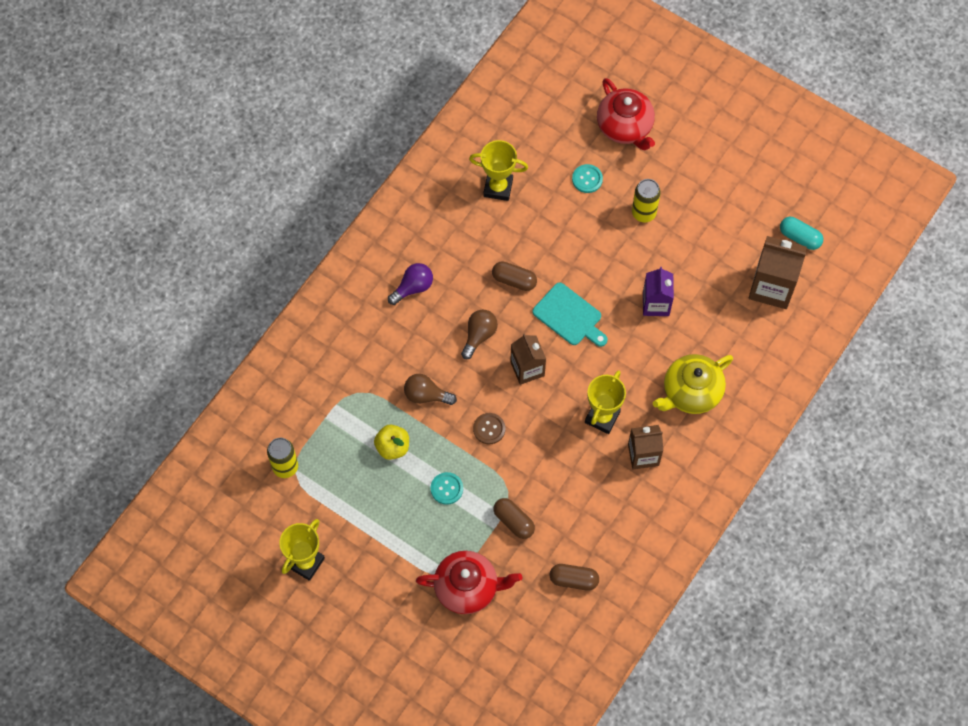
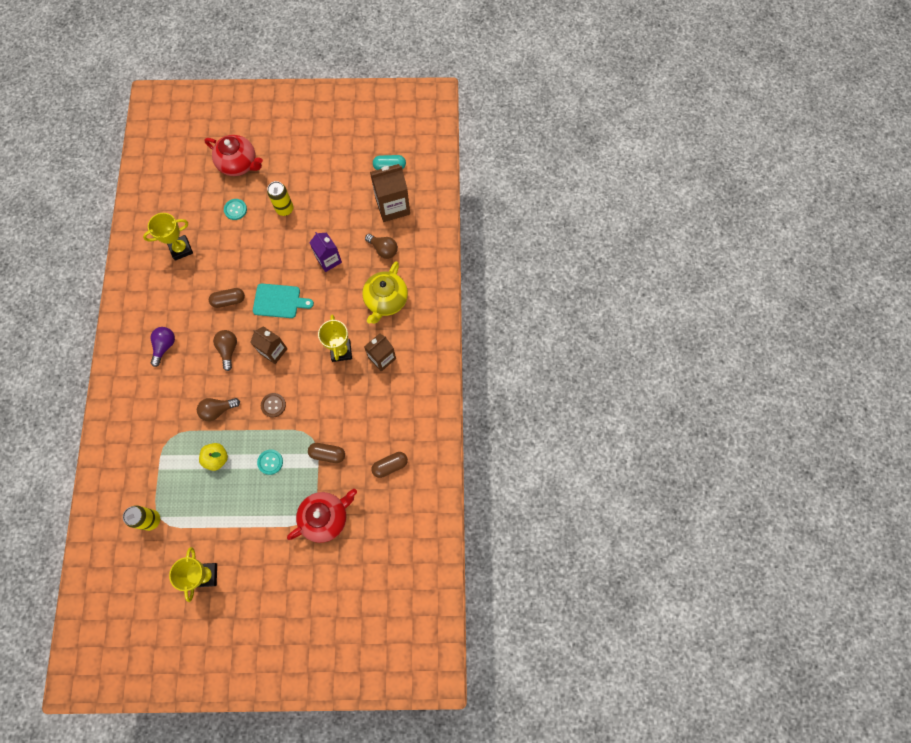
camera: 35 degrees left, 5 degrees up
(727, 331) = (383, 249): none -> brown light bulb

